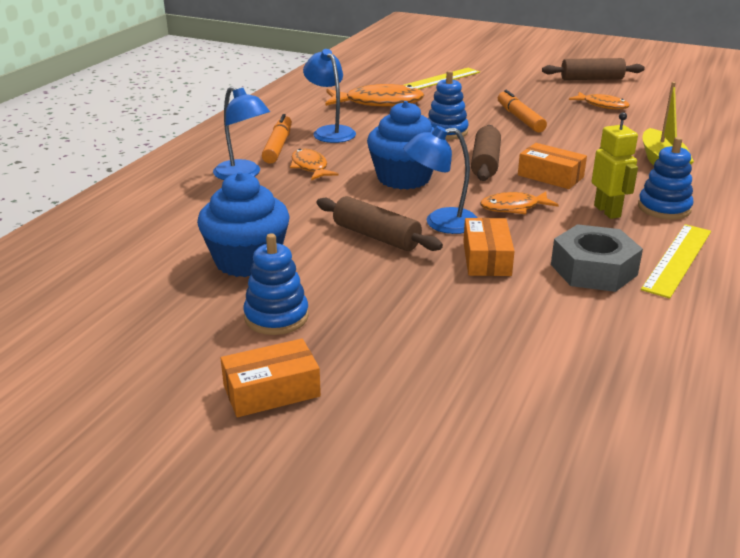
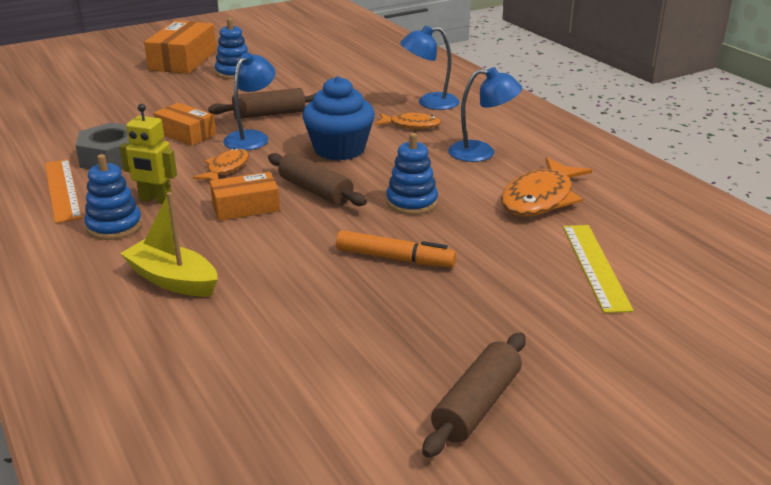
camera: 125 degrees right, 0 degrees up
(247, 261) = (301, 79): blue cupcake -> none
(271, 391) = (183, 60): orange box -> orange box, size x1.60
(278, 146) = (472, 125): orange marker -> none
(602, 105) = (361, 342): orange fish -> none
(677, 259) = (62, 190): yellow ruler -> orange ruler

